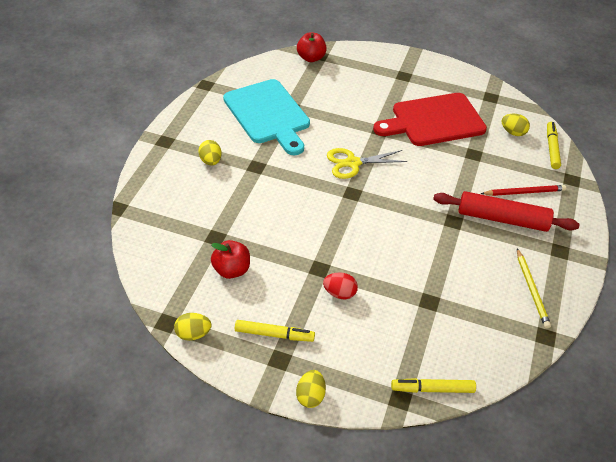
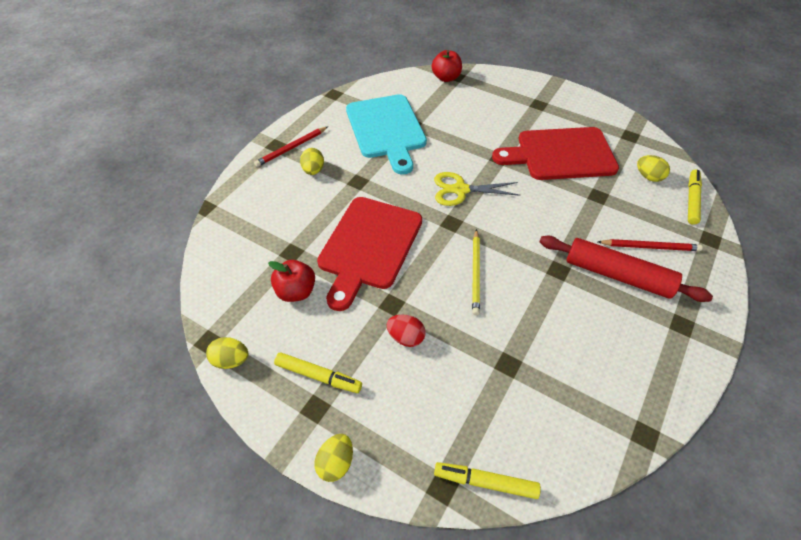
camera: 15 degrees right, 5 degrees up
(182, 142) = (291, 148): none -> red pencil
(284, 223) = (368, 246): none -> red cutting board
(532, 290) = (638, 369): yellow pencil -> yellow pencil (476, 273)

